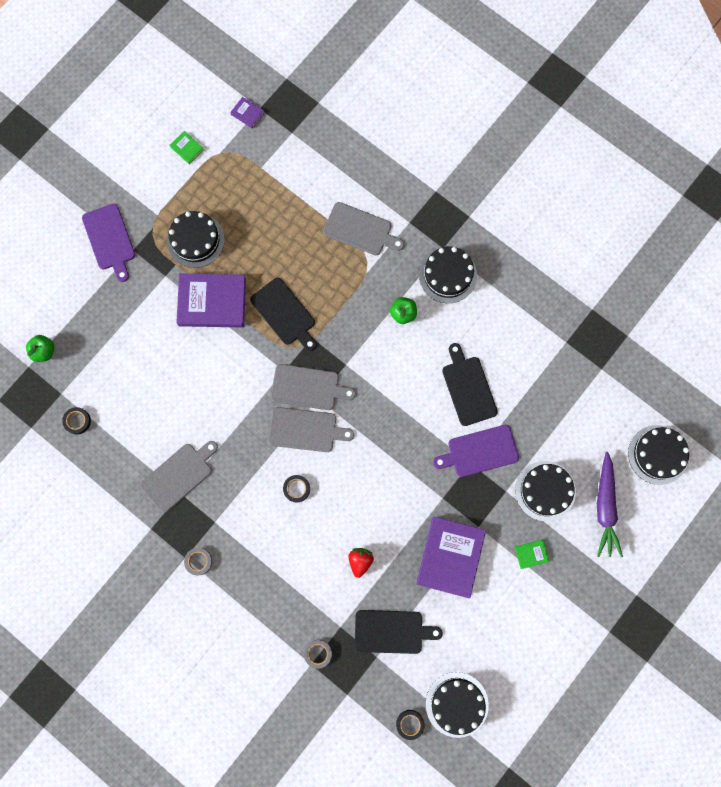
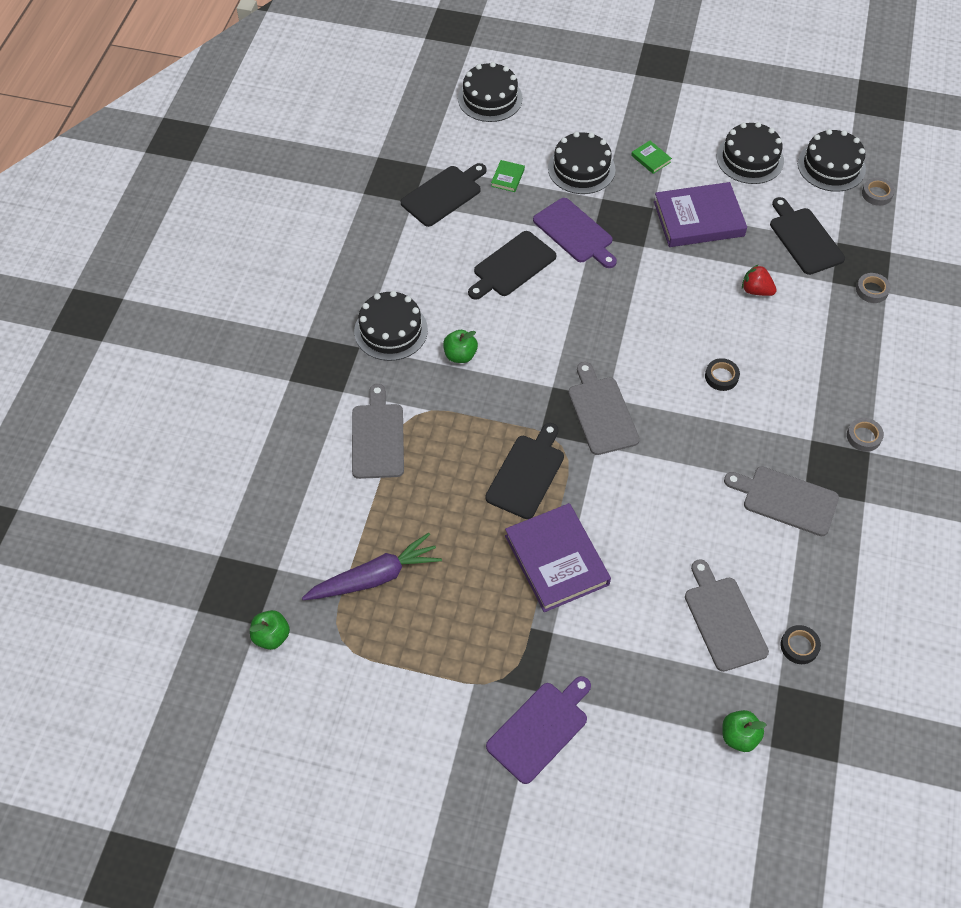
camera: 115 degrees left, 20 degrees down
(187, 148) = (358, 691): green book -> green book (507, 178)
(195, 240) = (484, 618): black cake -> black cake (750, 159)
(247, 113) = (271, 636): purple book -> green apple
(306, 430) = (651, 394): grey cutting board -> grey cutting board (723, 619)
(360, 561) = (756, 290): red strawberry -> red strawberry turned 45 degrees clockwise
(410, 724) = (877, 194): black tape -> grey tape
(564, 369) = (444, 194): none -> black cutting board
(605, 507) = (568, 120): purple carrot -> purple carrot (375, 577)

